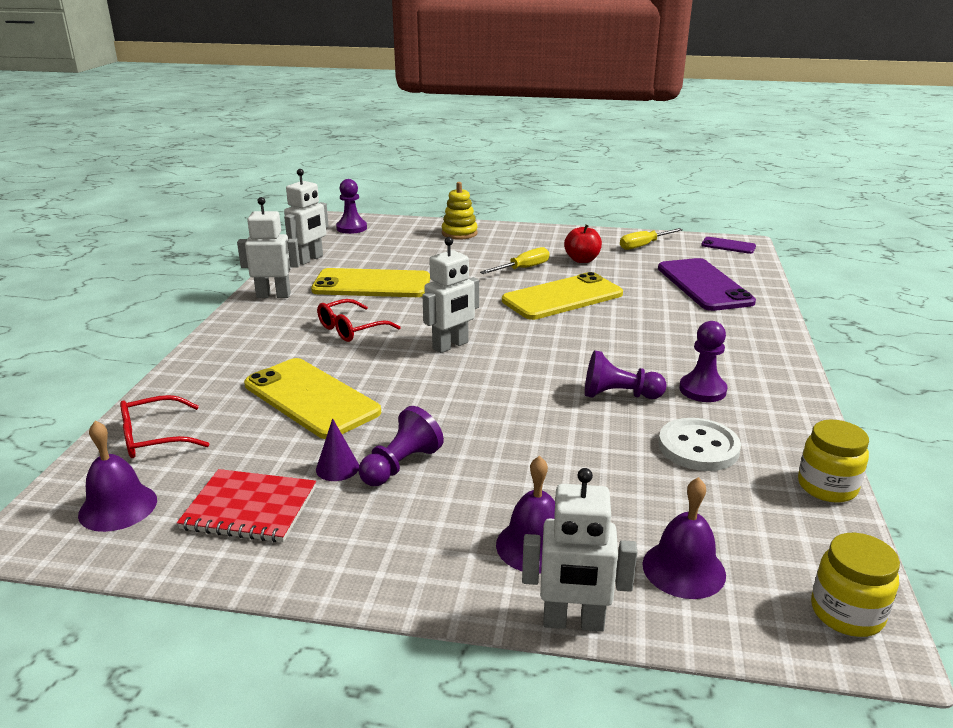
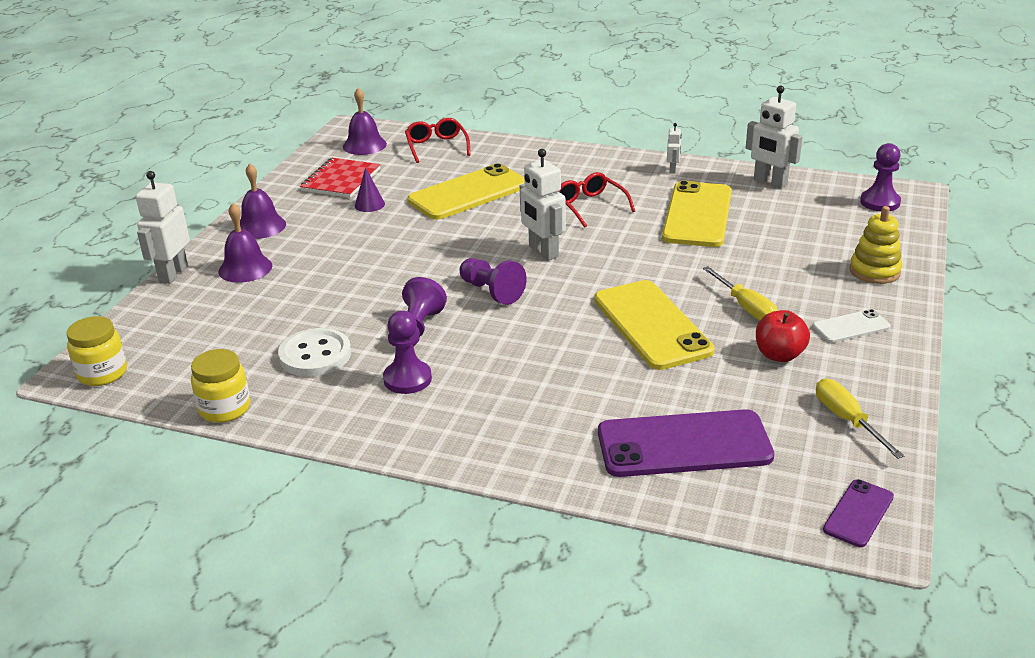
camera: 100 degrees right, 5 degrees up
(273, 295) = (672, 170): white robot -> white robot, size x0.51
(400, 465) = (360, 226): purple pawn -> purple pawn (491, 291)
(536, 241) = (851, 327): none -> white phone
(683, 569) = (186, 319): purple bell -> purple bell (260, 226)

